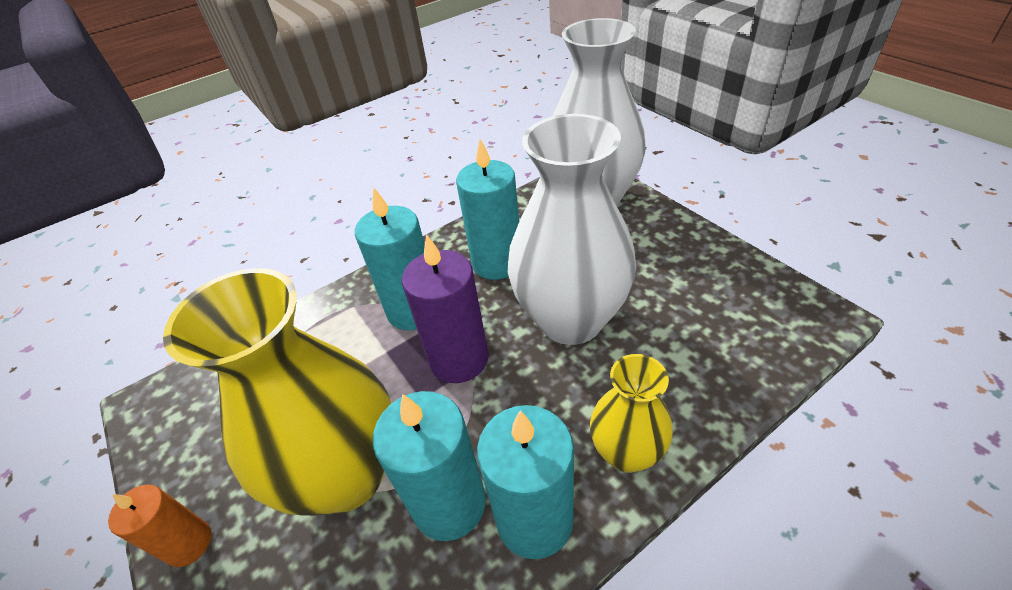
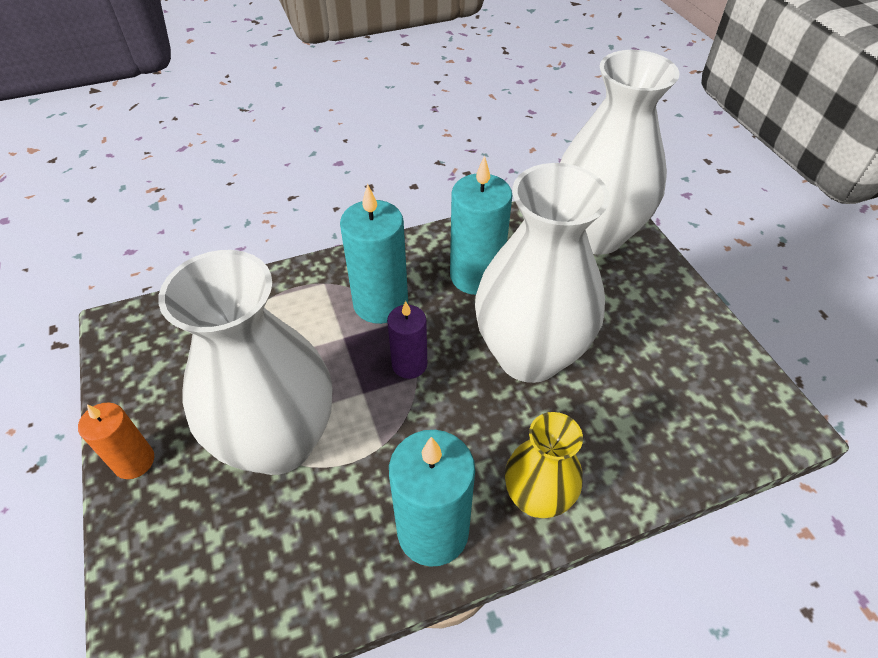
camera: 10 degrees right, 5 degrees up
(346, 474) = (279, 442): yellow vase -> white vase
(449, 503) = (362, 495): turquoise candle -> none
(459, 359) = (409, 364): purple candle -> purple candle, size x0.60

